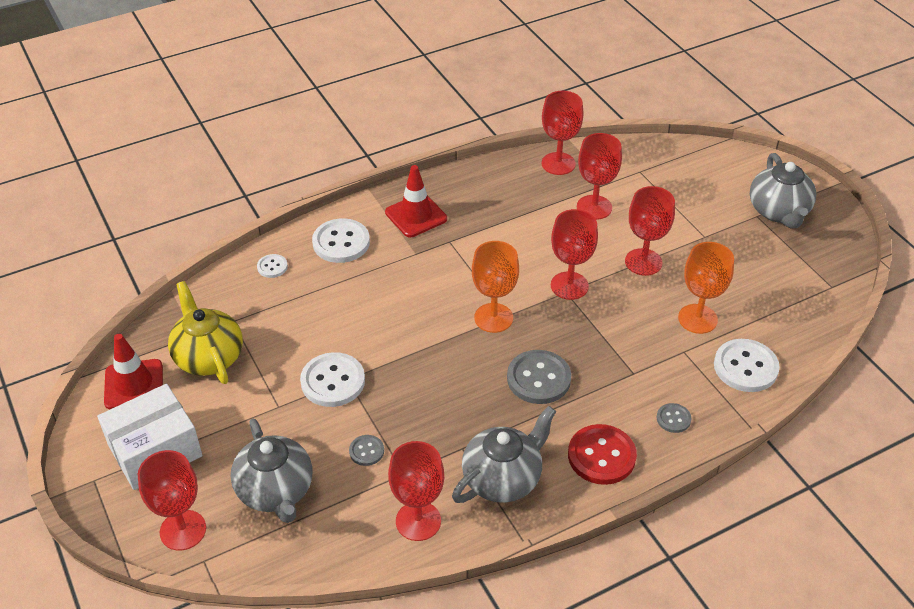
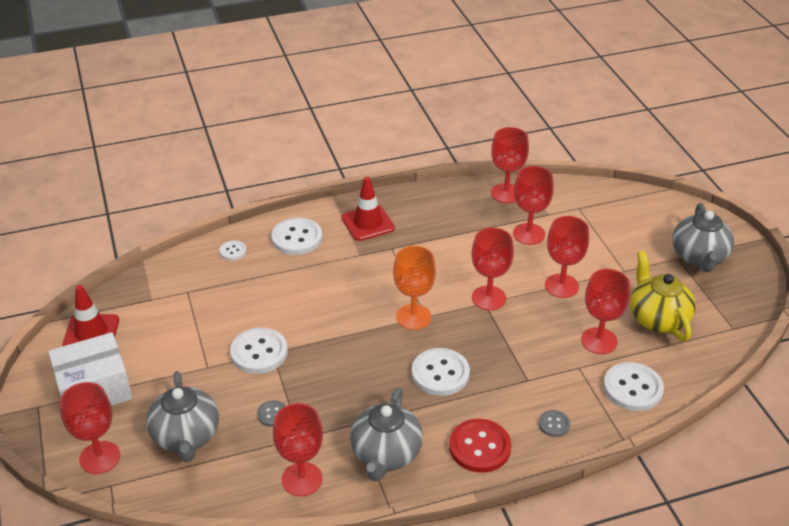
camera: 10 degrees right, 5 degrees down
(209, 357) = (159, 318): yellow teapot -> yellow teapot (658, 319)
(503, 479) = (386, 454): grey teapot -> grey teapot turned 135 degrees clockwise
(538, 378) = (440, 373): grey button -> white button
(697, 319) = (599, 341): orange goblet -> red goblet

